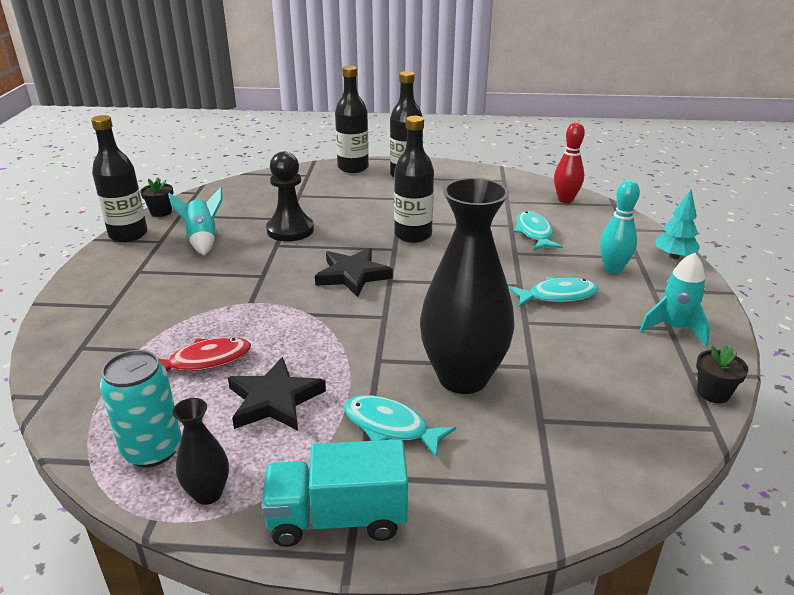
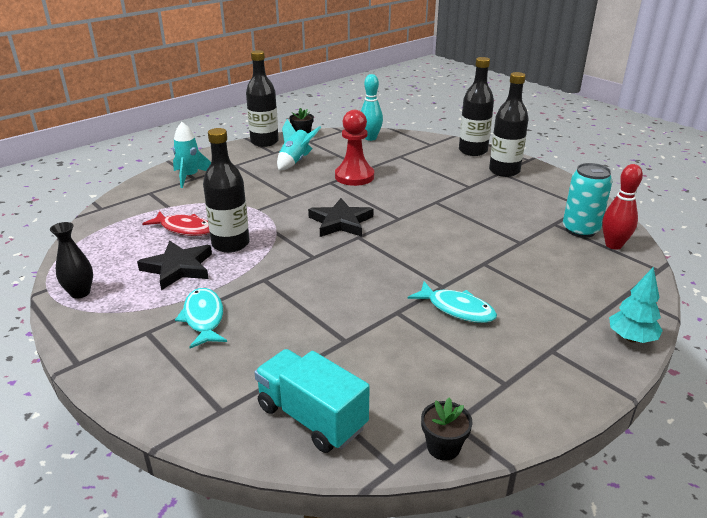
camera: 45 degrees right, 0 degrees up
(152, 450) = (95, 258): turquoise can -> turquoise can (580, 230)
(290, 230) = (354, 176): black pawn -> red pawn
(337, 518) = (103, 343): turquoise truck -> turquoise truck (311, 417)
(413, 235) = (429, 215): black bottle -> black bottle (230, 244)
(463, 377) = (290, 319): black vase -> none
(534, 233) = (530, 257): turquoise fish -> none
(613, 269) = (546, 316): turquoise bowling pin -> turquoise bowling pin (370, 138)
(674, 328) = (509, 386): turquoise rocket -> turquoise rocket (190, 177)

